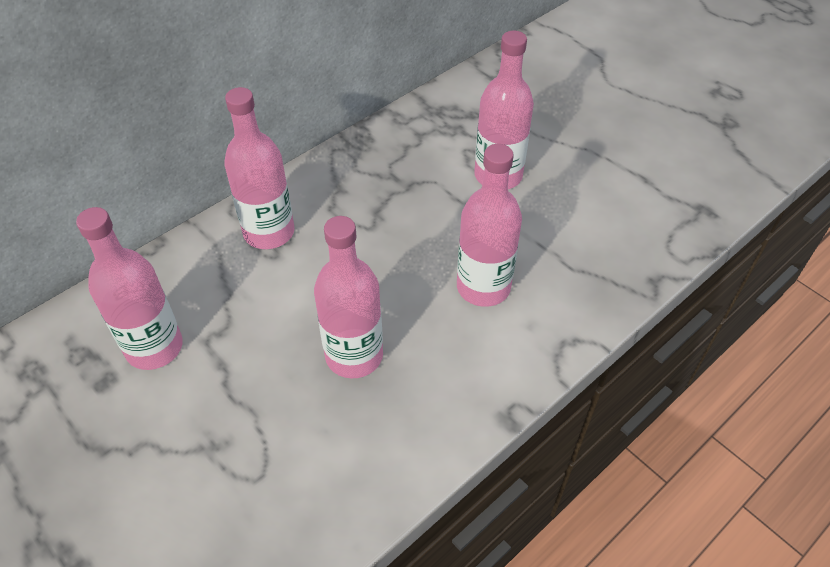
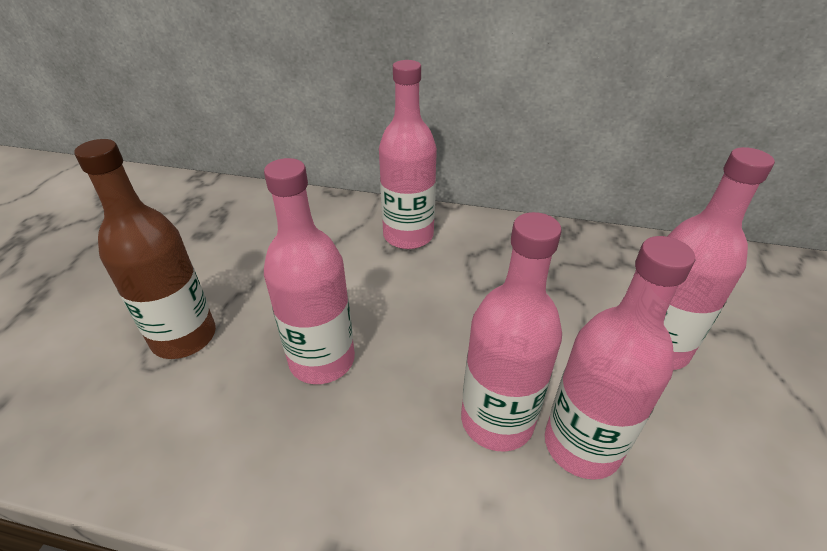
camera: 55 degrees right, 10 degrees down
(154, 347) = (247, 240): pink bottle -> pink bottle (582, 445)
(245, 440) = (184, 337): none -> brown bottle

